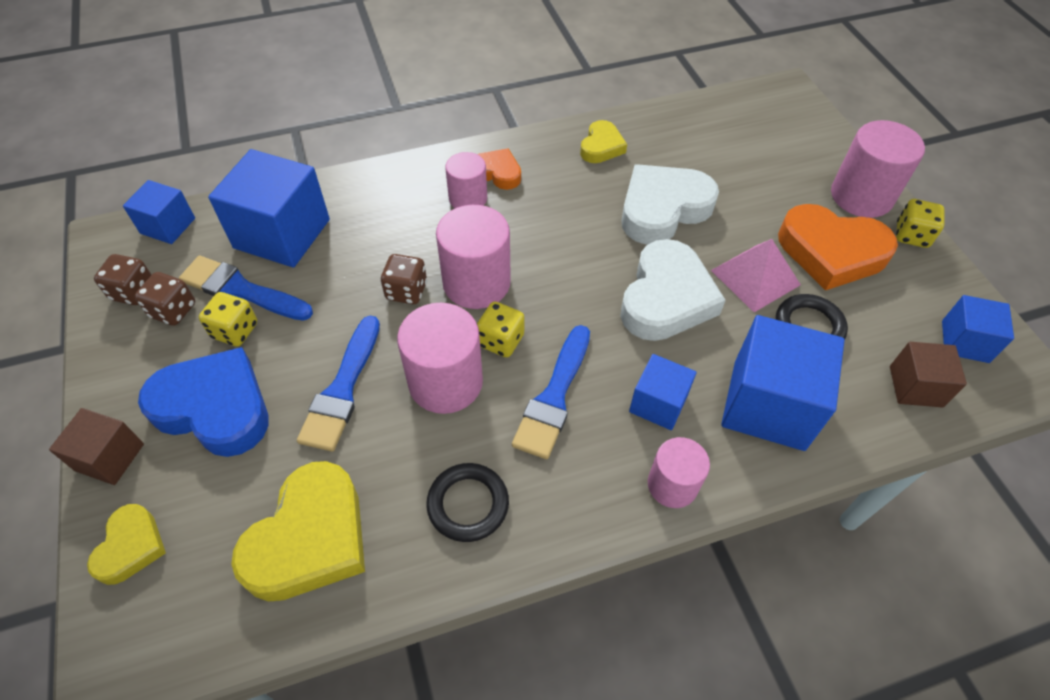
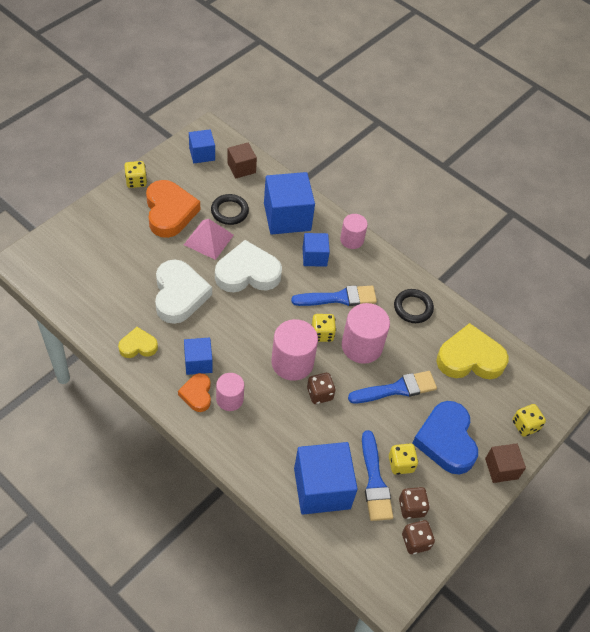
camera: 125 degrees left, 0 degrees up
(131, 547) = (525, 425): yellow heart -> yellow dice
(168, 226) = (359, 564): blue cube -> blue cube (198, 362)
(663, 209) = (179, 295): white heart -> white heart turned 120 degrees counterclockwise
(861, 196) = (114, 207): pink cylinder -> none

